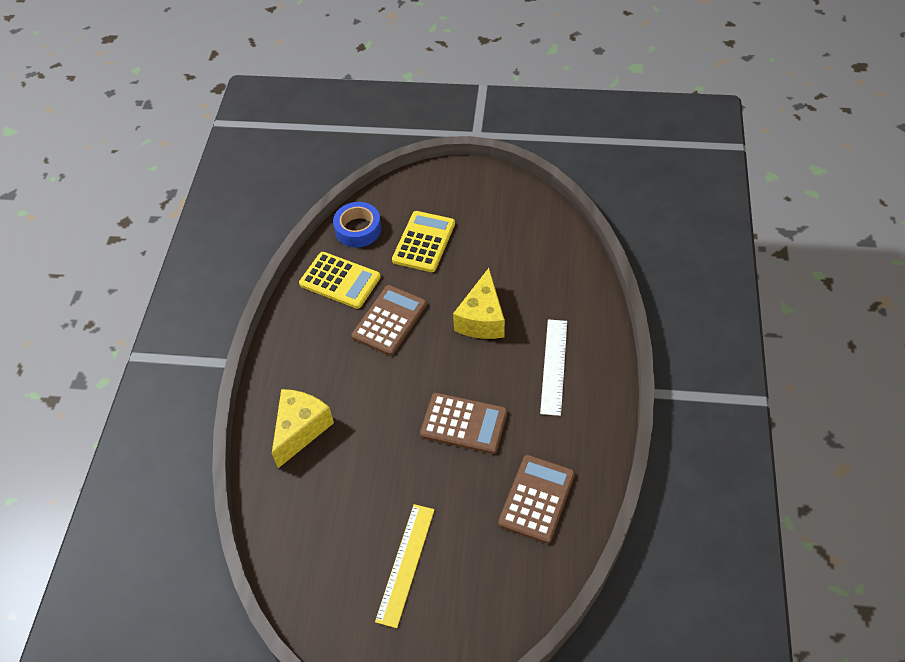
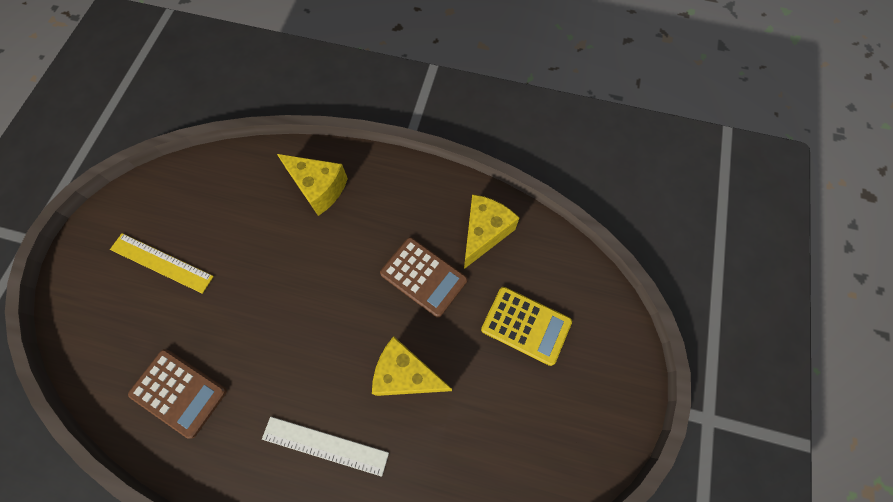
camera: 95 degrees right, 15 degrees up
(340, 281) = (484, 233): yellow calculator -> yellow cheese
(358, 229) = (553, 257): blue tape -> none
(463, 424) = (282, 334): brown calculator -> none

